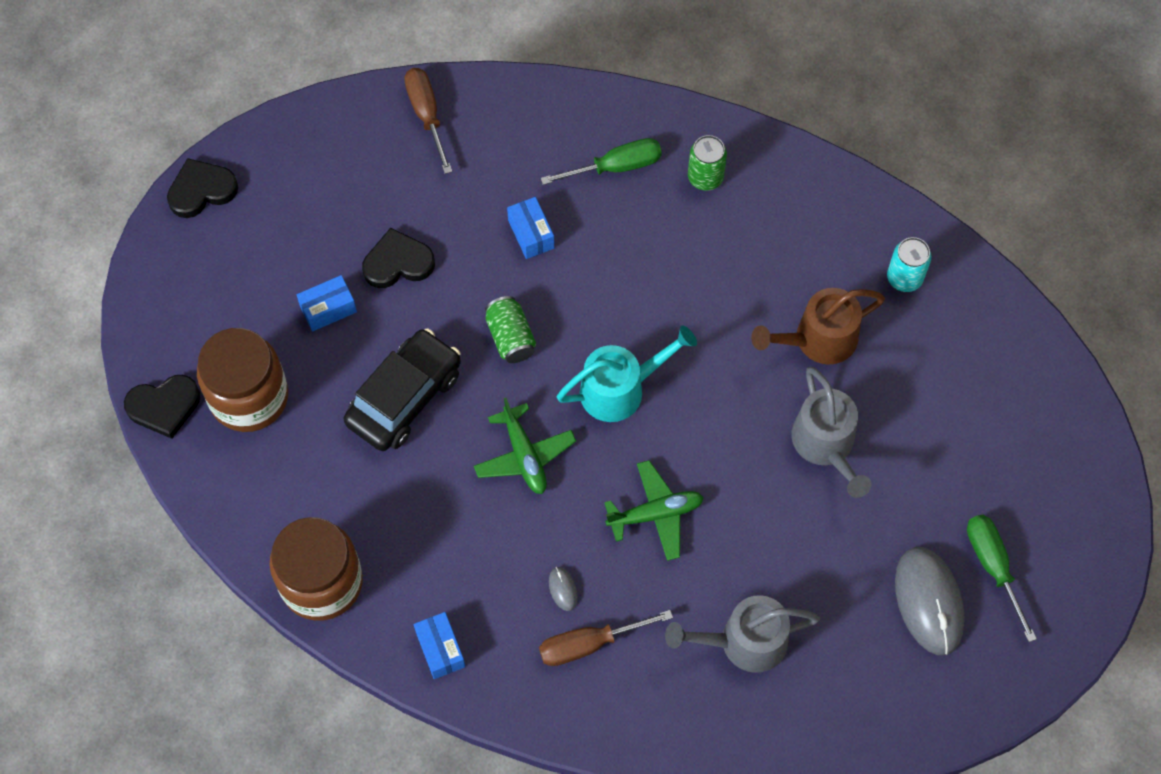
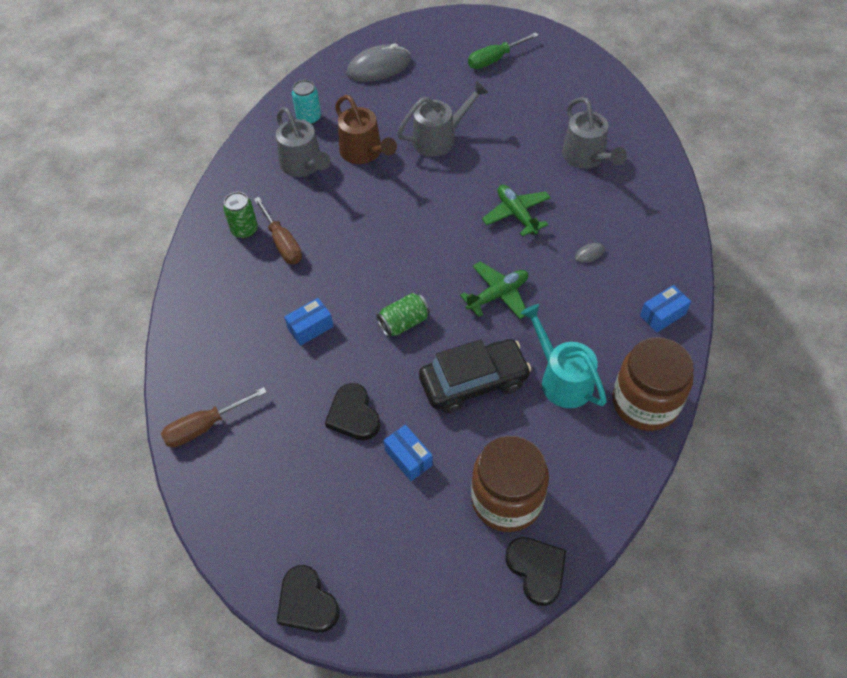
camera: 100 degrees left, 10 degrees down
(404, 398) = (474, 382): black car -> black car turned 135 degrees clockwise
(588, 644) = (622, 233): brown screwdriver -> brown screwdriver (283, 243)
(617, 167) = (241, 284): green screwdriver -> none
(621, 389) = (428, 249): turquoise watering can -> turquoise watering can (561, 379)
(808, 260) = (304, 165): none -> grey watering can
(929, 601) = (526, 82): grey mouse -> grey mouse (379, 67)

